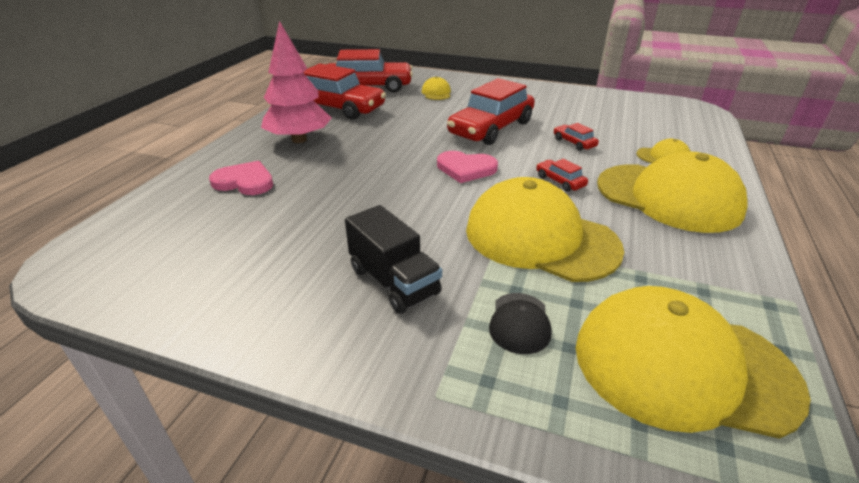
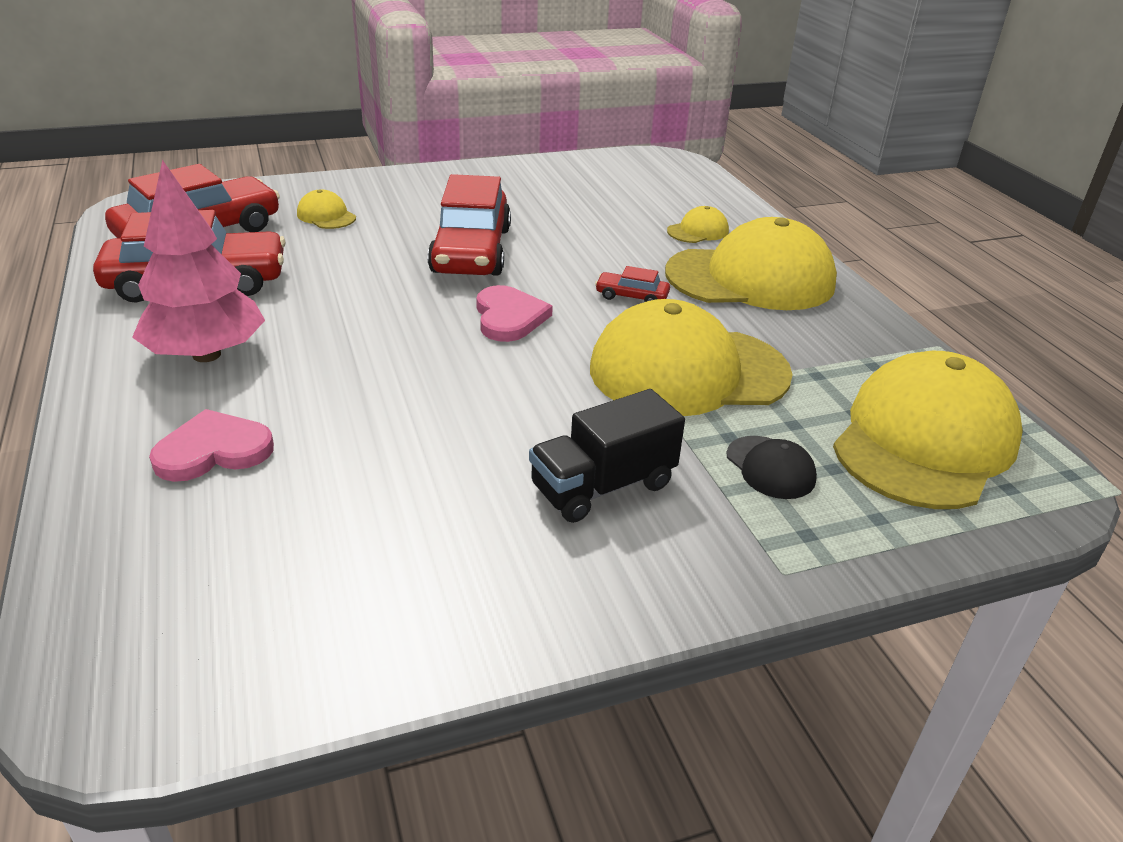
camera: 40 degrees left, 0 degrees up
(394, 281) = (603, 486): black truck -> black truck turned 135 degrees clockwise
(466, 169) = (509, 317): pink heart -> pink heart turned 75 degrees counterclockwise
(574, 143) = (591, 241): red car -> none
(682, 366) = (924, 440): yellow cap -> yellow cap turned 150 degrees clockwise

